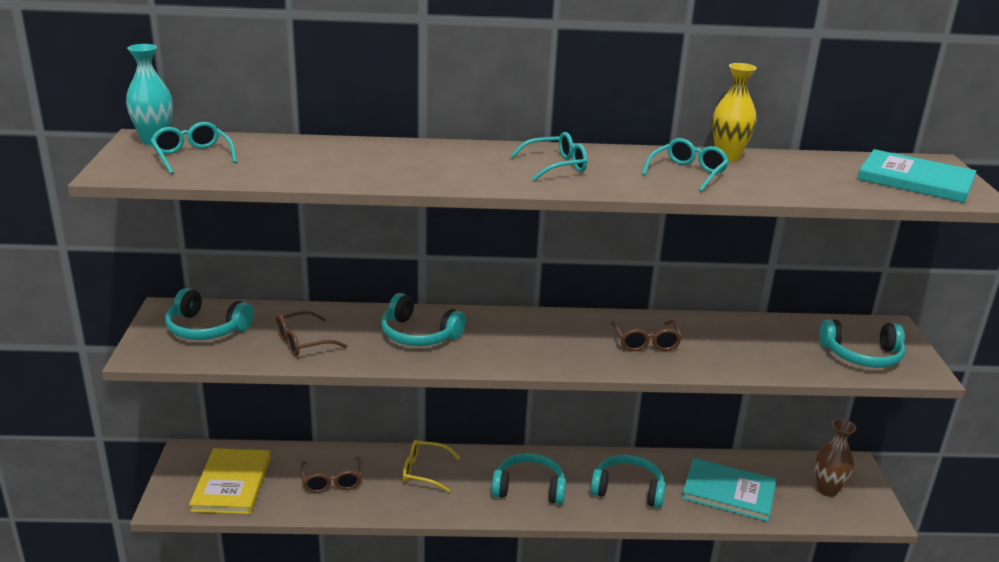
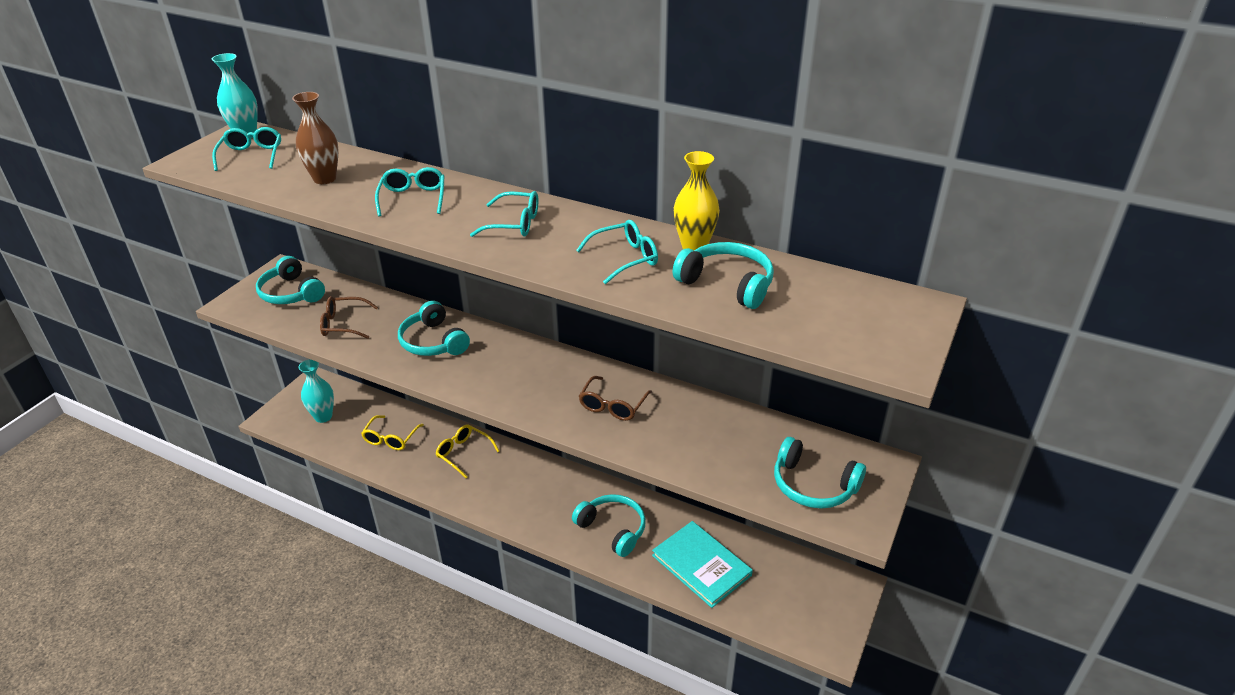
camera: 30 degrees right, 10 degrees up
(232, 484) = (323, 416): yellow book -> turquoise vase
(332, 481) = (390, 439): brown glasses -> yellow glasses
(429, 163) = (413, 198): none -> turquoise glasses
(529, 488) = (531, 498): turquoise headphones -> turquoise headphones (727, 284)
(827, 490) = (801, 599): brown vase -> brown vase (325, 179)
(915, 180) = (861, 322): turquoise book -> none

